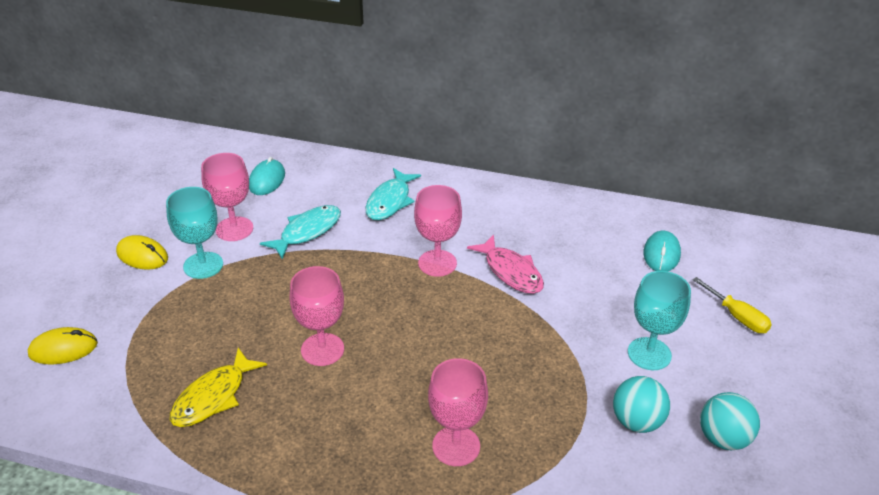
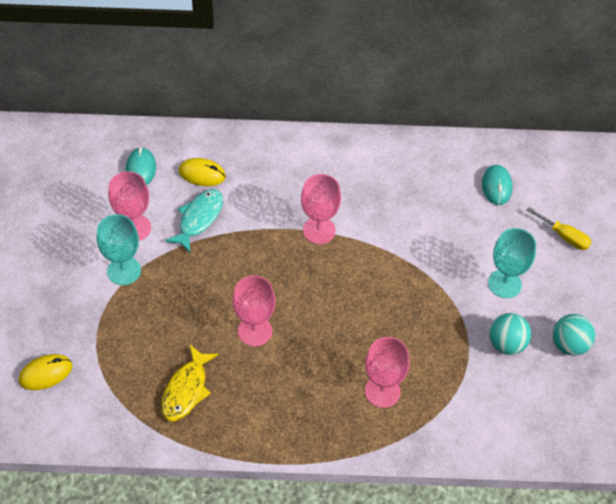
camera: 15 degrees left, 15 degrees up
(142, 255) = (67, 271): yellow mouse -> yellow mouse (202, 174)
(390, 201) = (258, 173): turquoise fish -> none
(511, 272) = (381, 227): pink fish -> none

